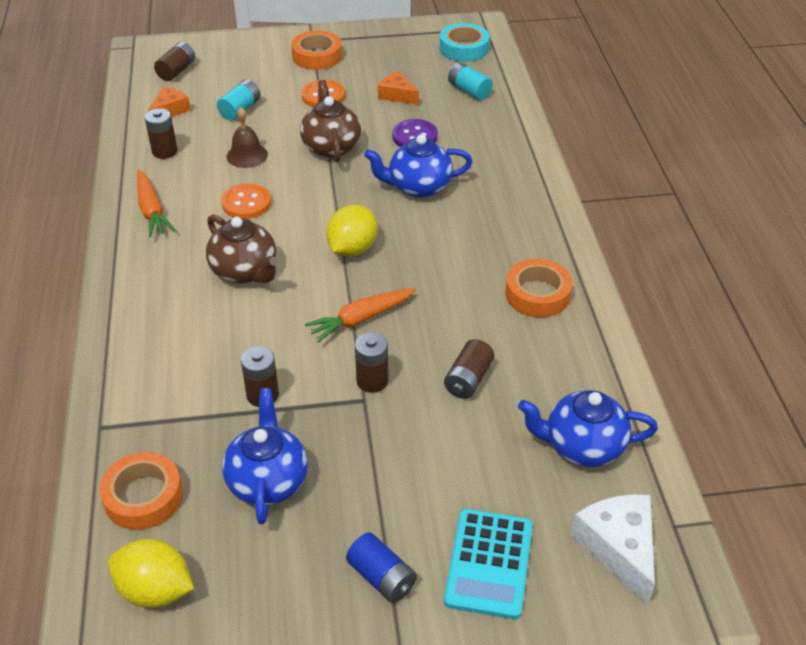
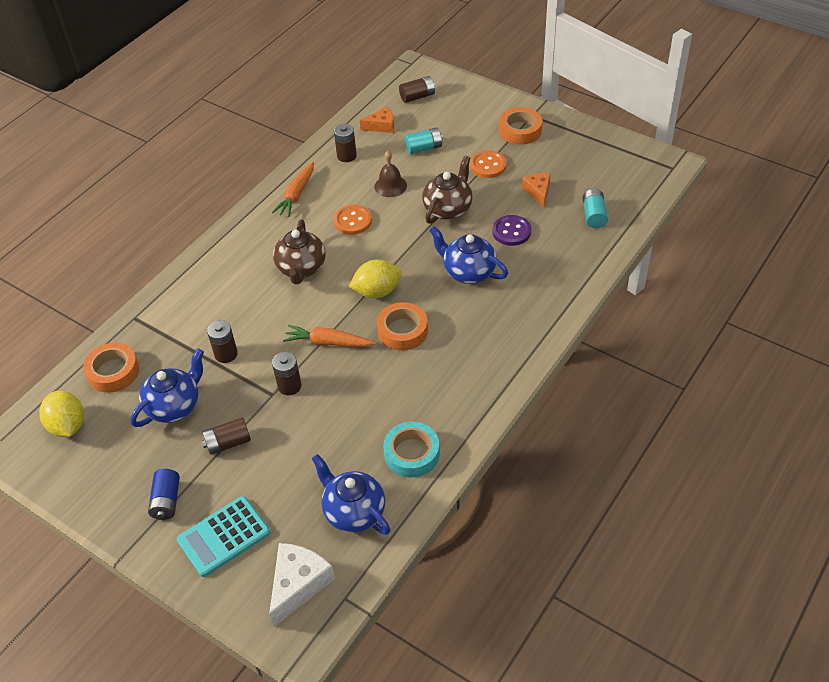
camera: 45 degrees right, 5 degrees up
(464, 48) = (633, 177): turquoise tape -> turquoise tape (412, 453)
(468, 379) = (341, 423): brown battery -> brown battery (228, 443)
(537, 294) = (450, 397): orange tape -> orange tape (402, 331)

